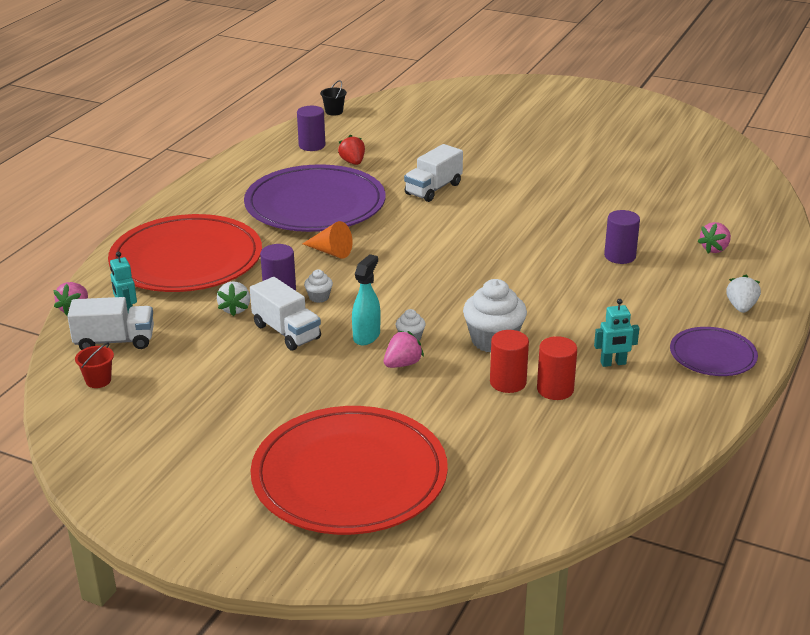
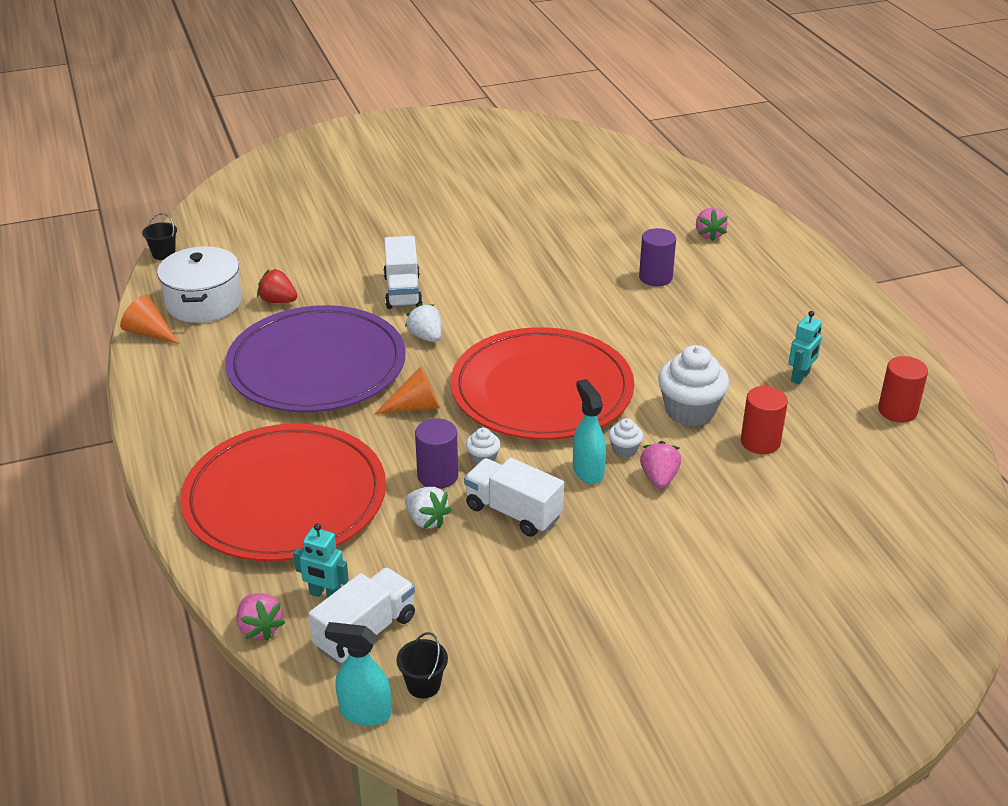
camera: 45 degrees left, 5 degrees up
(53, 374) = (364, 713): none -> turquoise spray bottle
(98, 380) = (423, 685): red bucket -> black bucket
(259, 148) = (149, 333): none -> orange cone
(286, 332) = (513, 512): white truck -> white truck turned 150 degrees counterclockwise
(312, 145) = (204, 302): purple cylinder -> white pot
(349, 476) = (790, 610): red plate -> red plate (542, 390)
(555, 389) = (800, 426): red cylinder -> red cylinder (897, 411)
(712, 355) = (848, 328): purple plate -> none
(741, 307) = (802, 276): white strawberry -> white strawberry (426, 337)

